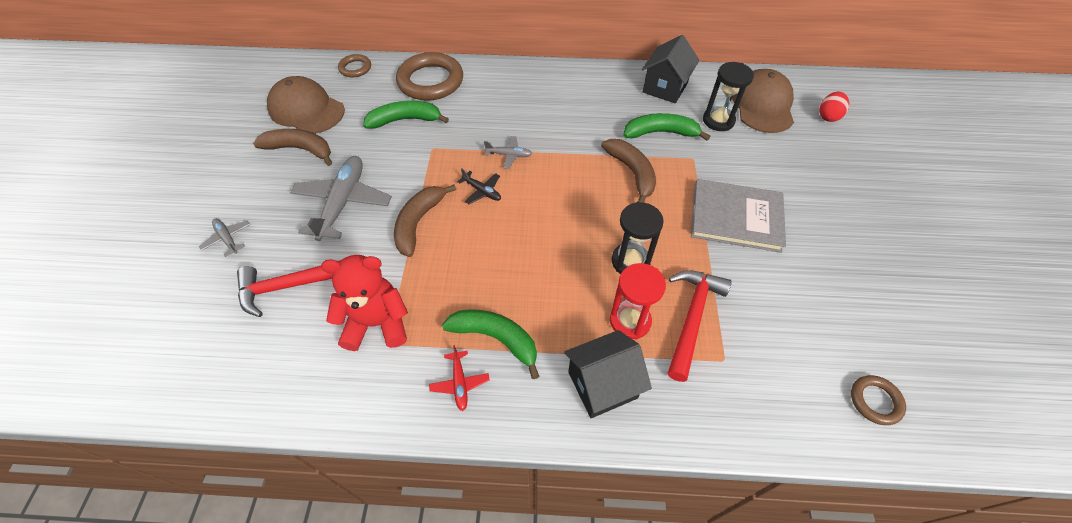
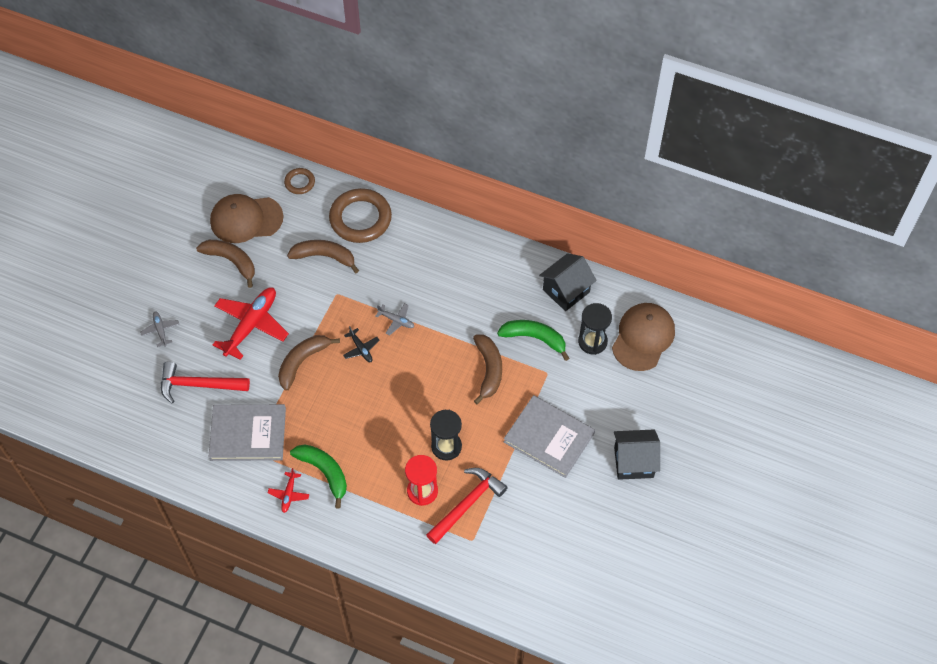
camera: 20 degrees right, 5 degrees up
(306, 110) = (246, 219): brown cap -> brown cap turned 60 degrees counterclockwise
(343, 202) = (251, 325): grey plane -> red plane
(377, 323) = (248, 434): red teddy bear -> grey book
(405, 120) = (324, 256): green banana -> brown banana
(602, 385) = (381, 528): black house -> black house (633, 462)
(828, 116) = (694, 368): red egg -> none
(875, 401) = (557, 601): brown ring -> none

